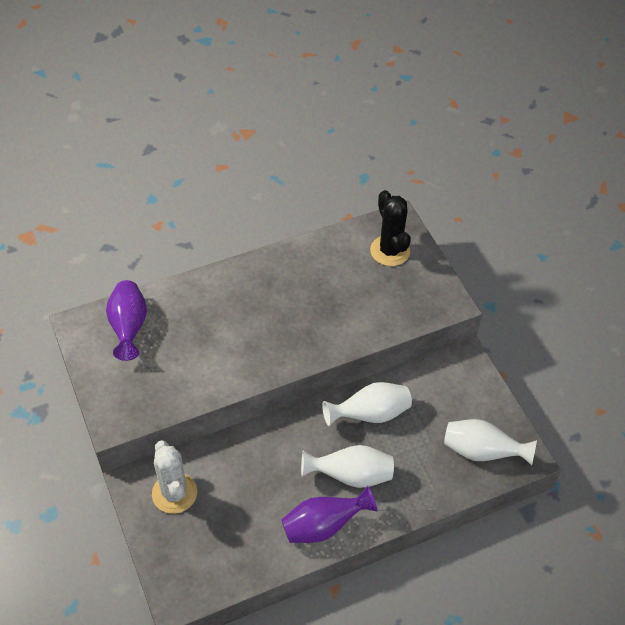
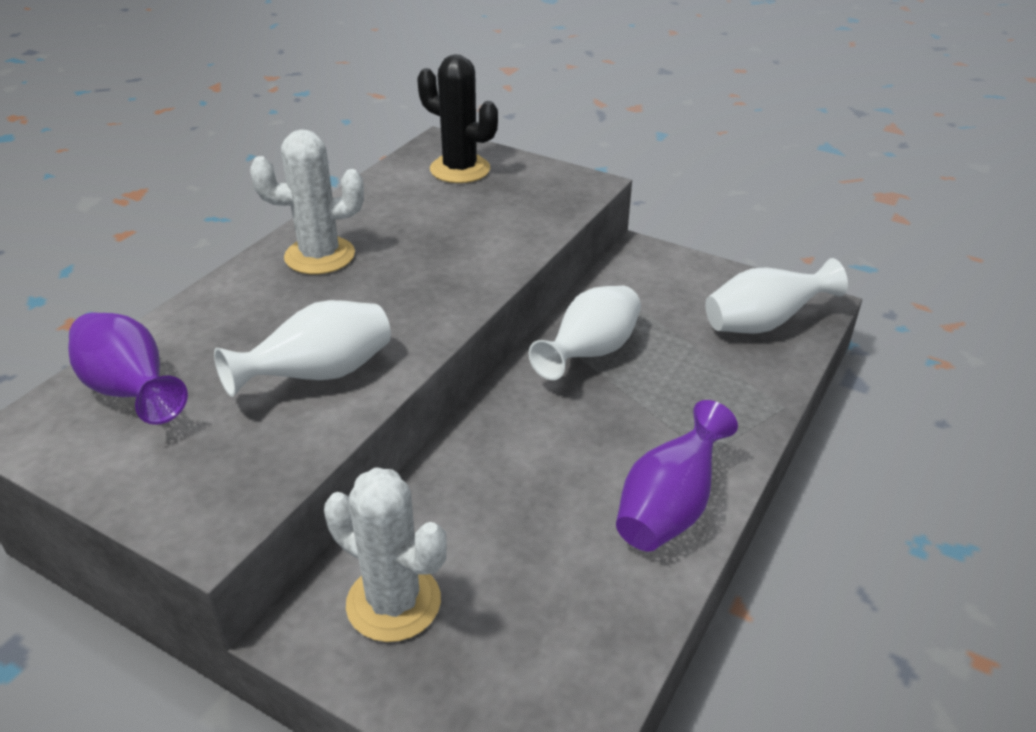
camera: 35 degrees left, 15 degrees down
(265, 282) = (320, 256): none -> white cactus
(351, 475) = (640, 429): white vase -> white vase (320, 375)

